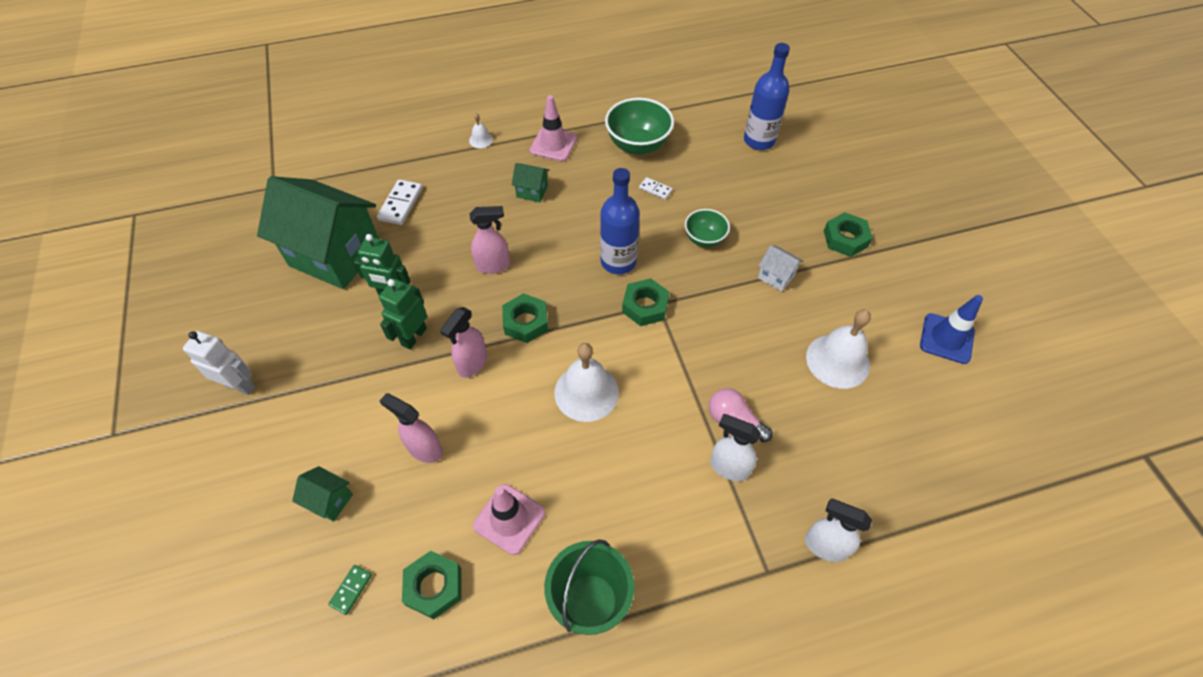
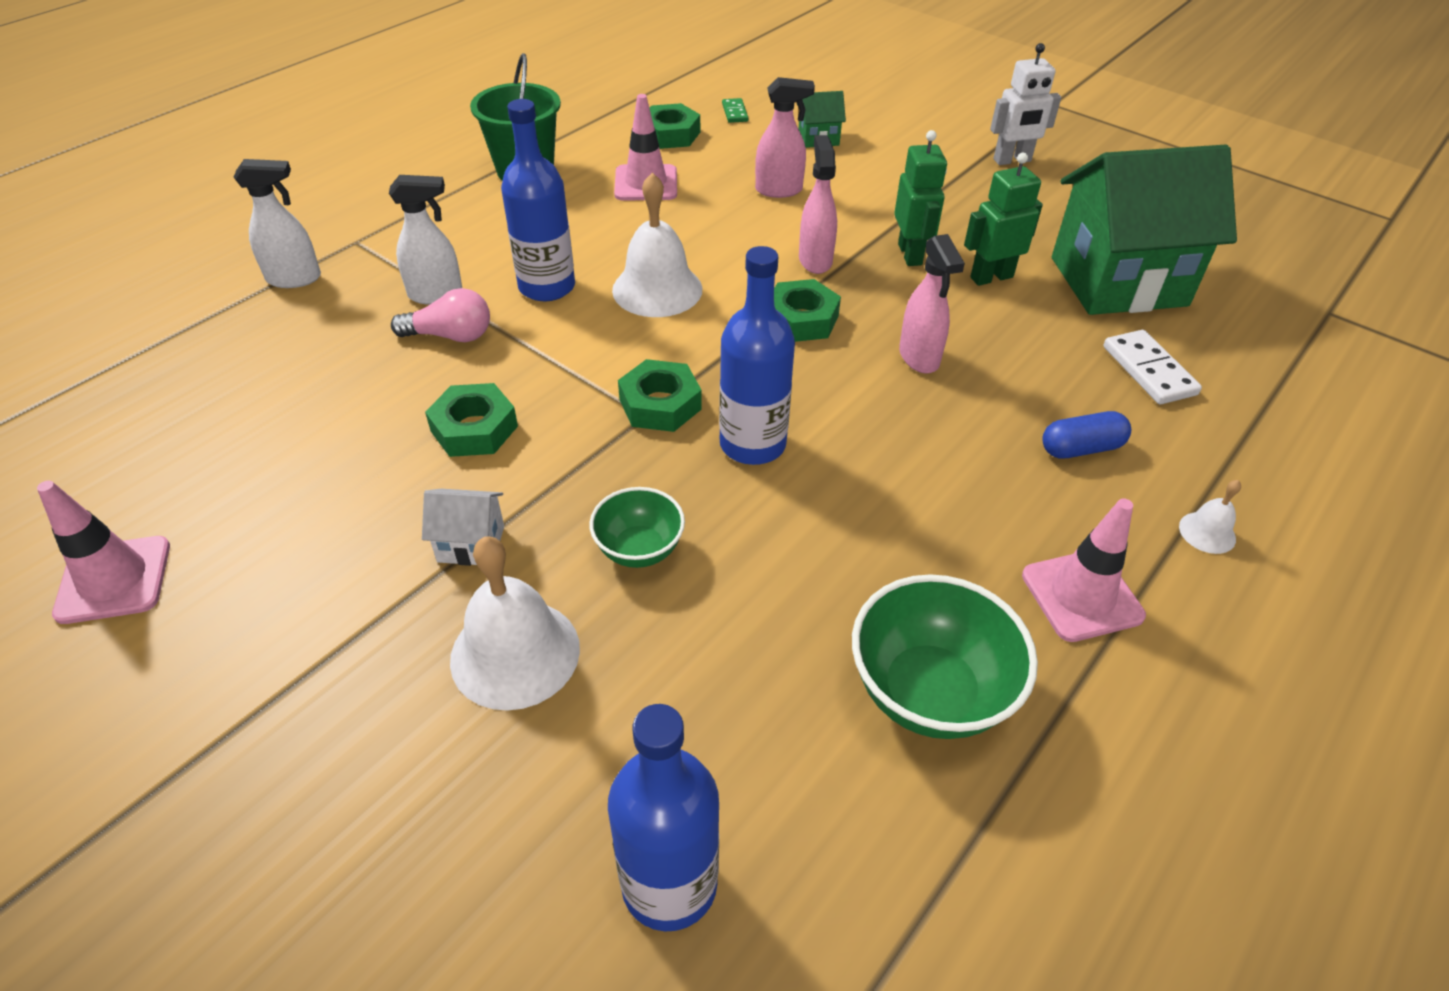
camera: 145 degrees right, 10 degrees down
(481, 188) = (1081, 448): none -> blue capsule
(493, 266) = (919, 357): pink spray bottle -> pink spray bottle turned 60 degrees counterclockwise
(532, 191) = (1002, 484): green house -> none
(653, 434) = (547, 287): none -> blue bottle
(655, 189) = (803, 602): white domino -> none
(837, 361) = (318, 461): white bell -> white bell (515, 653)
(845, 239) = (351, 694): green nut -> green nut (474, 429)
(946, 338) = (114, 580): blue traffic cone -> pink traffic cone

